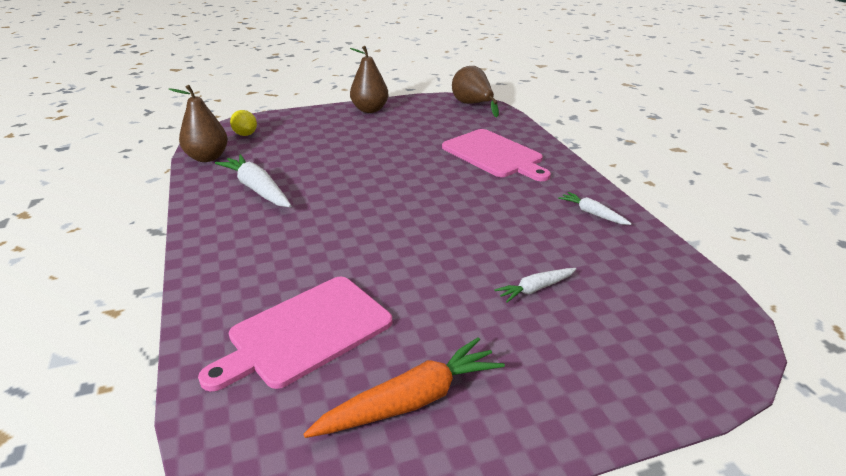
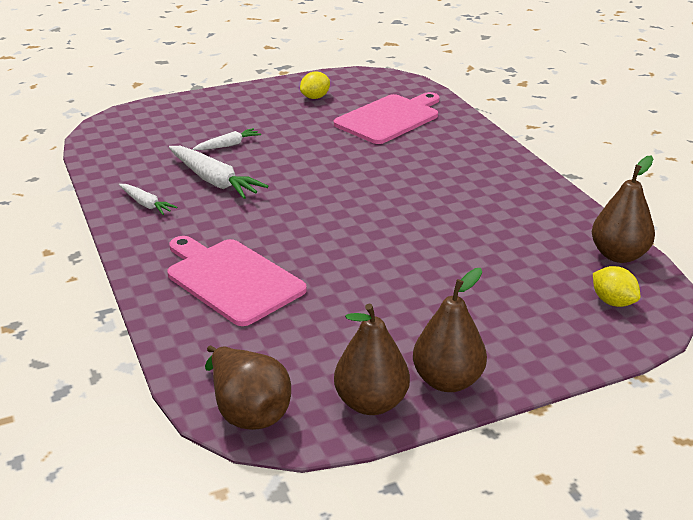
camera: 175 degrees right, 0 degrees up
(257, 189) = (512, 215): white carrot -> white carrot (214, 181)
(411, 401) = (315, 97): orange carrot -> yellow lemon
(412, 105) = (371, 403): none -> brown pear

